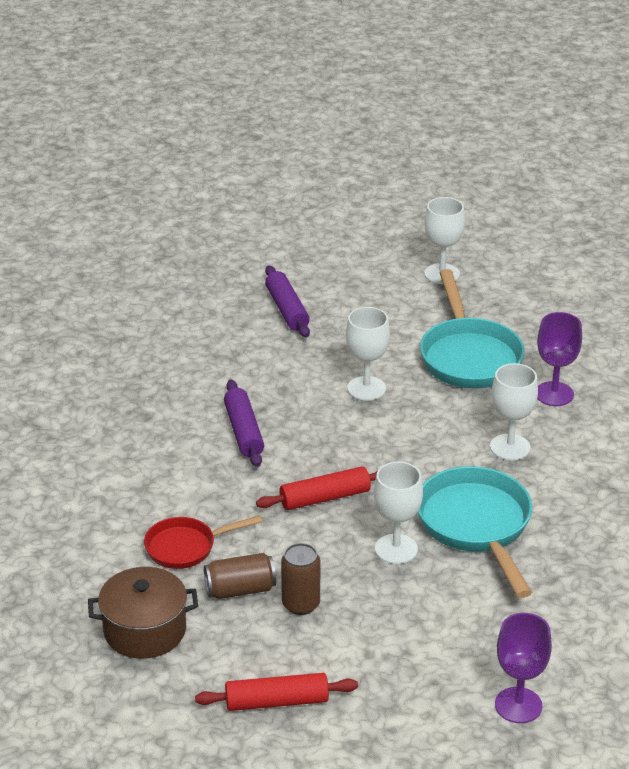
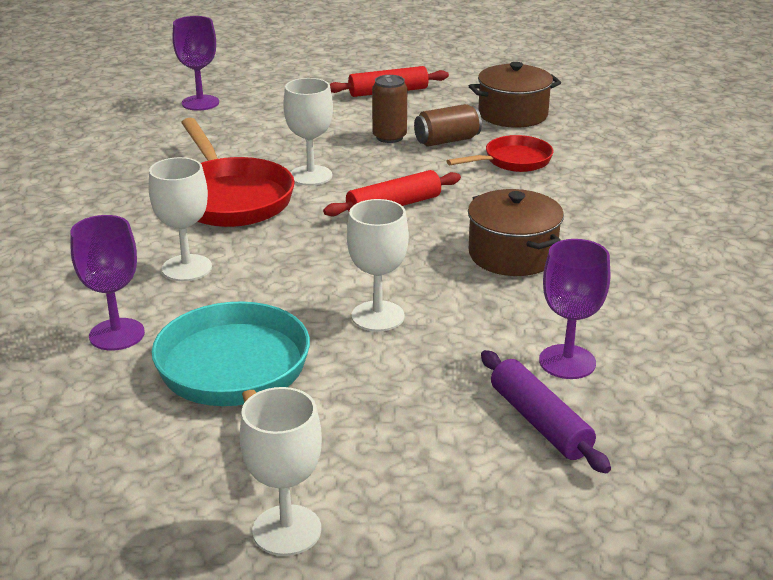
camera: 170 degrees right, 5 degrees down
(243, 431) = (512, 255): purple rolling pin -> brown pot
(250, 342) = (567, 362): none -> purple goblet
(476, 526) = (230, 198): turquoise pan -> red pan

